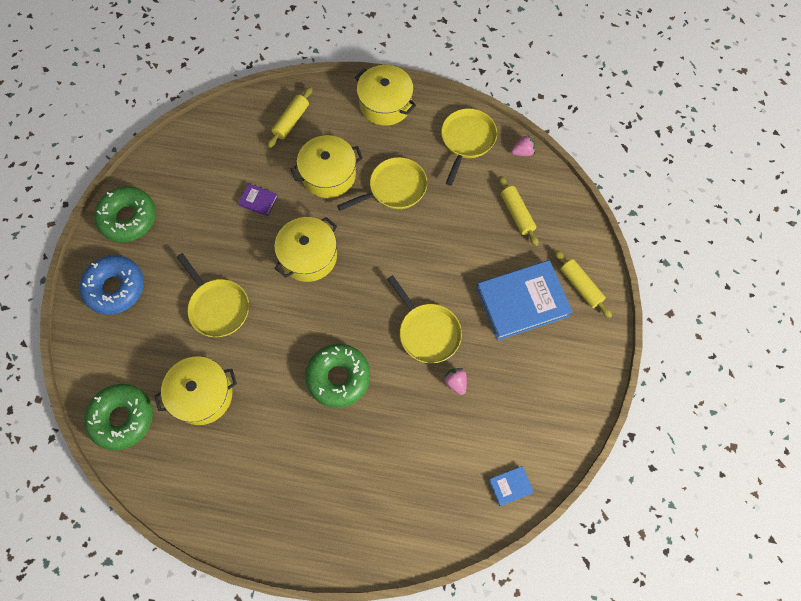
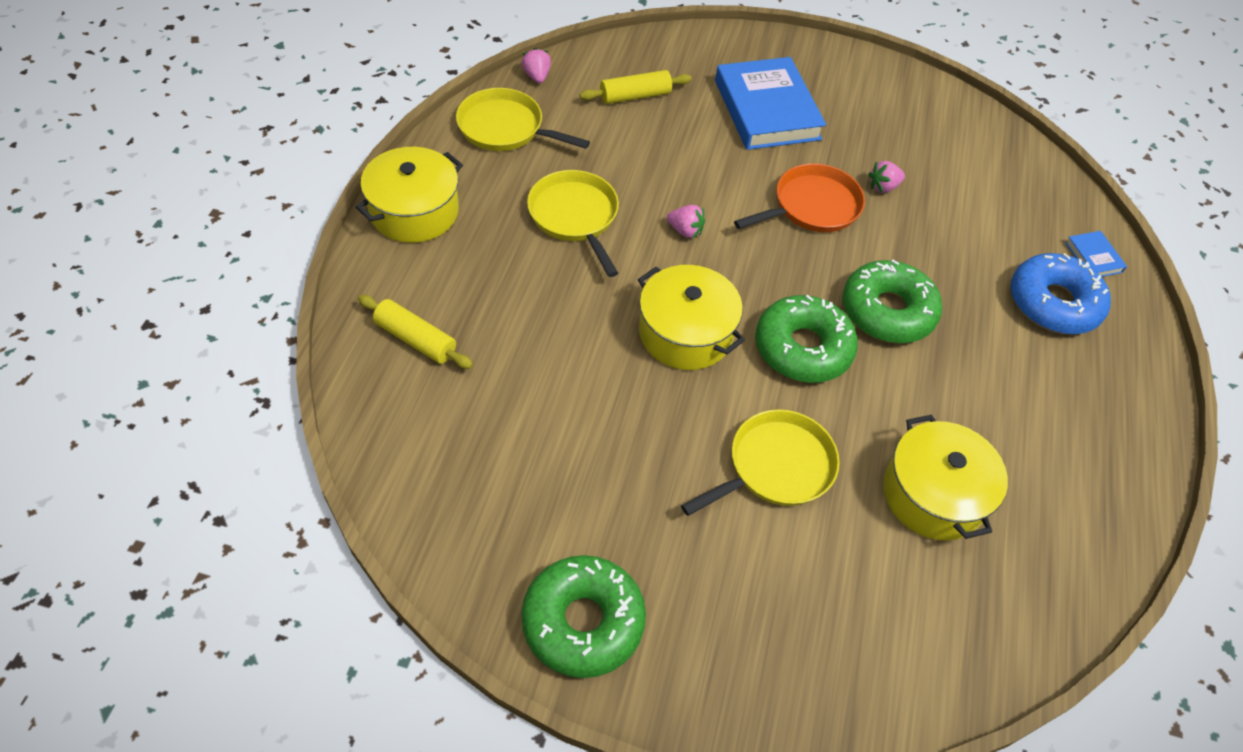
camera: 90 degrees left, 15 degrees down
(115, 288) = (736, 644): blue donut -> blue donut (1053, 303)
(122, 418) = (990, 624): green donut -> green donut (802, 348)
(258, 201) = (573, 397): purple book -> none
(328, 174) = (536, 295): yellow pot -> none
(392, 252) = (685, 231): none -> pink strawberry
(427, 332) = (812, 206): yellow pan -> orange pan
(510, 486) = (1010, 155): blue book -> blue book (1093, 257)
(580, 286) = (745, 57): yellow rolling pin -> none

